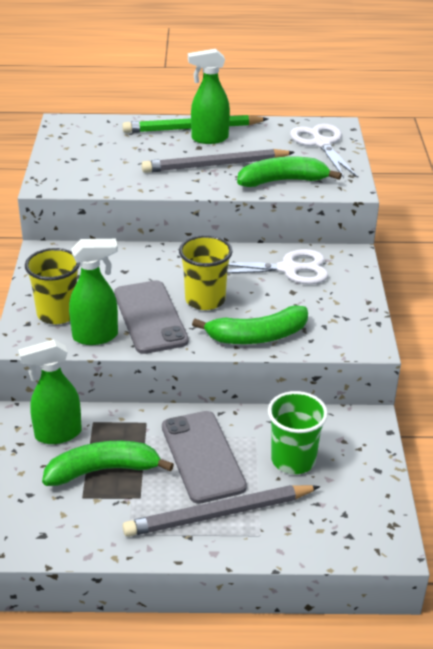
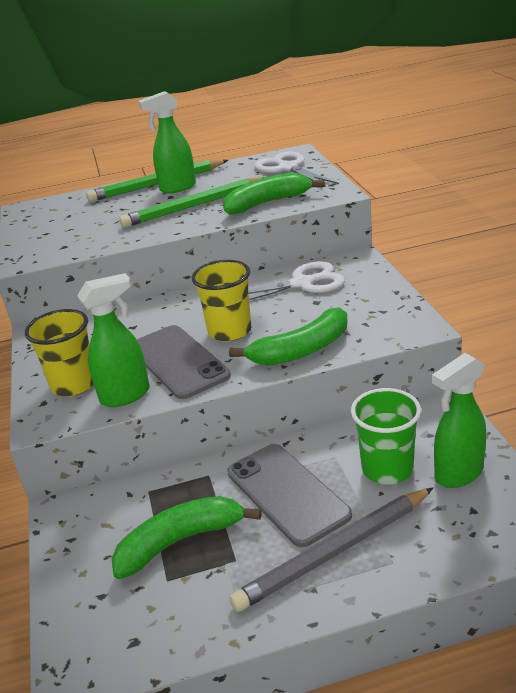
camera: 10 degrees left, 5 degrees down
(57, 434) = (112, 516): green spray bottle -> green spray bottle (458, 474)
(215, 165) = (193, 206): grey pencil -> green pencil

